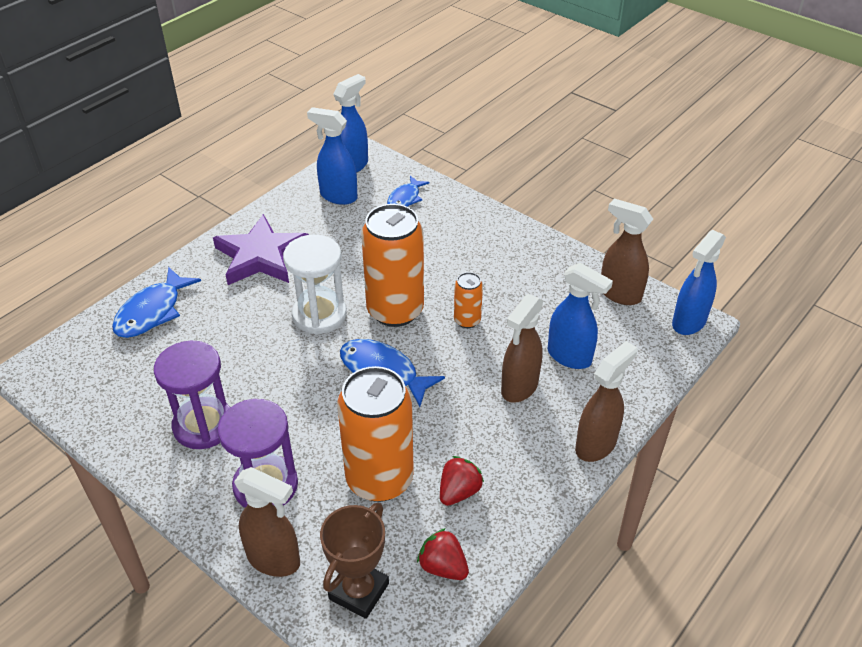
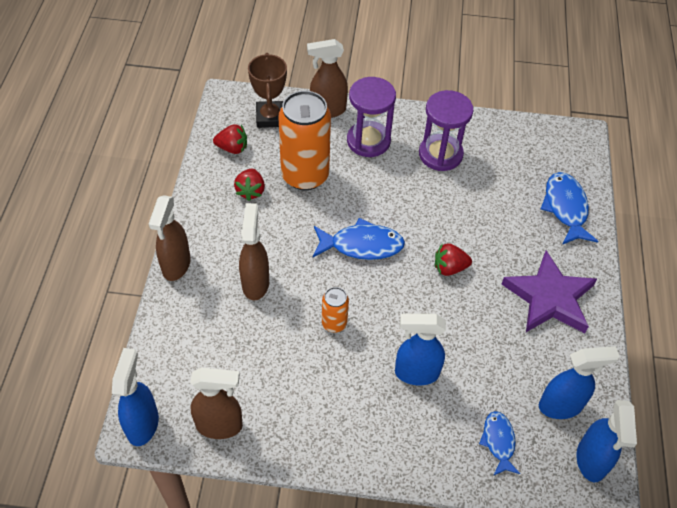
camera: 145 degrees right, 10 degrees up
(319, 315) = (449, 268): white hourglass -> red strawberry
(395, 310) = (397, 302): orange can -> none
(570, 357) = (231, 331): blue spray bottle -> blue spray bottle (416, 373)

